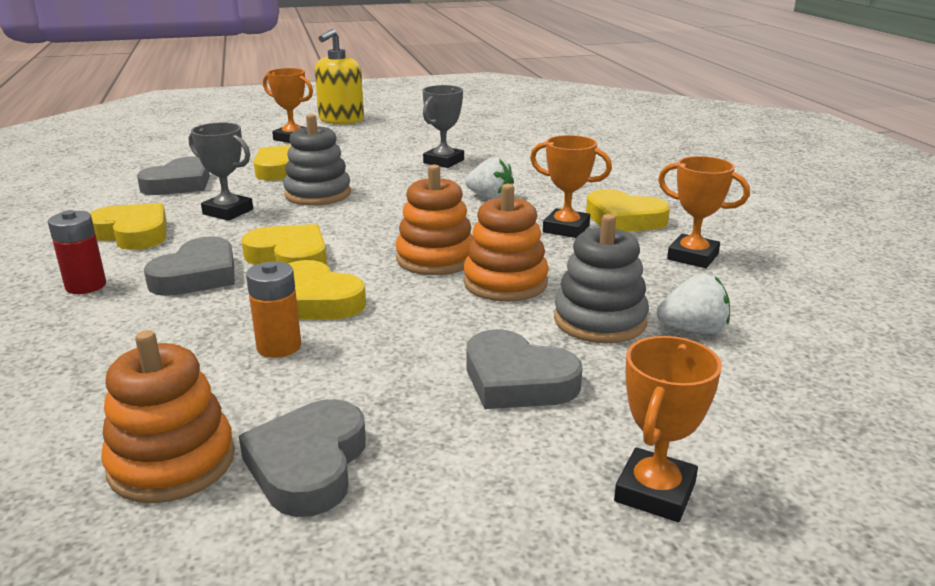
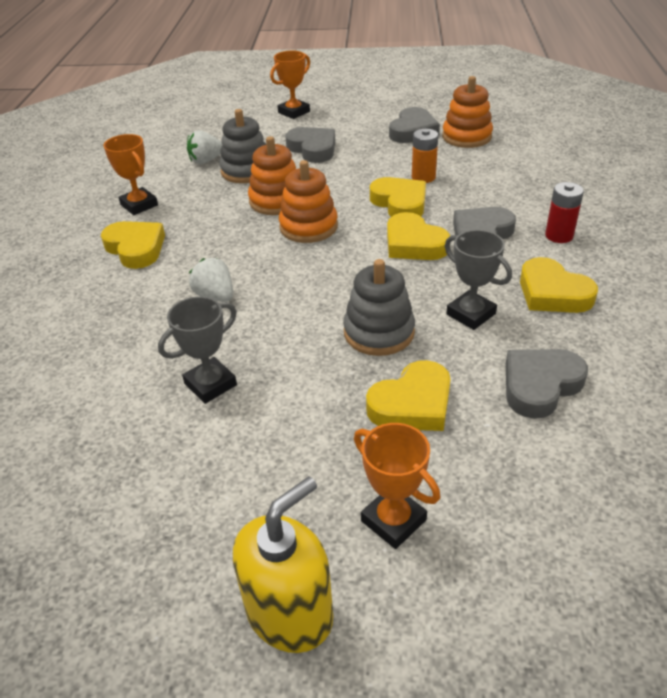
camera: 160 degrees left, 15 degrees up
(566, 229) = (191, 244): orange trophy -> none
(693, 330) = (206, 160): white strawberry -> white strawberry turned 45 degrees counterclockwise

